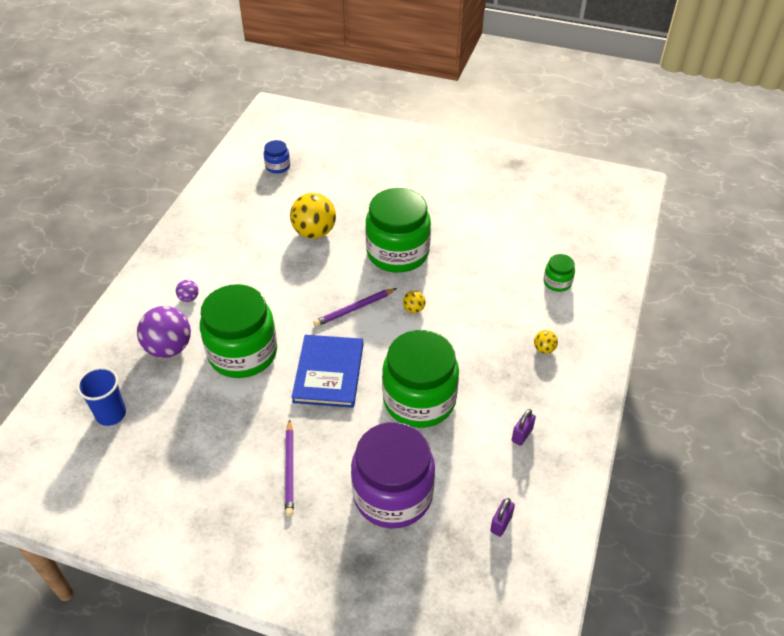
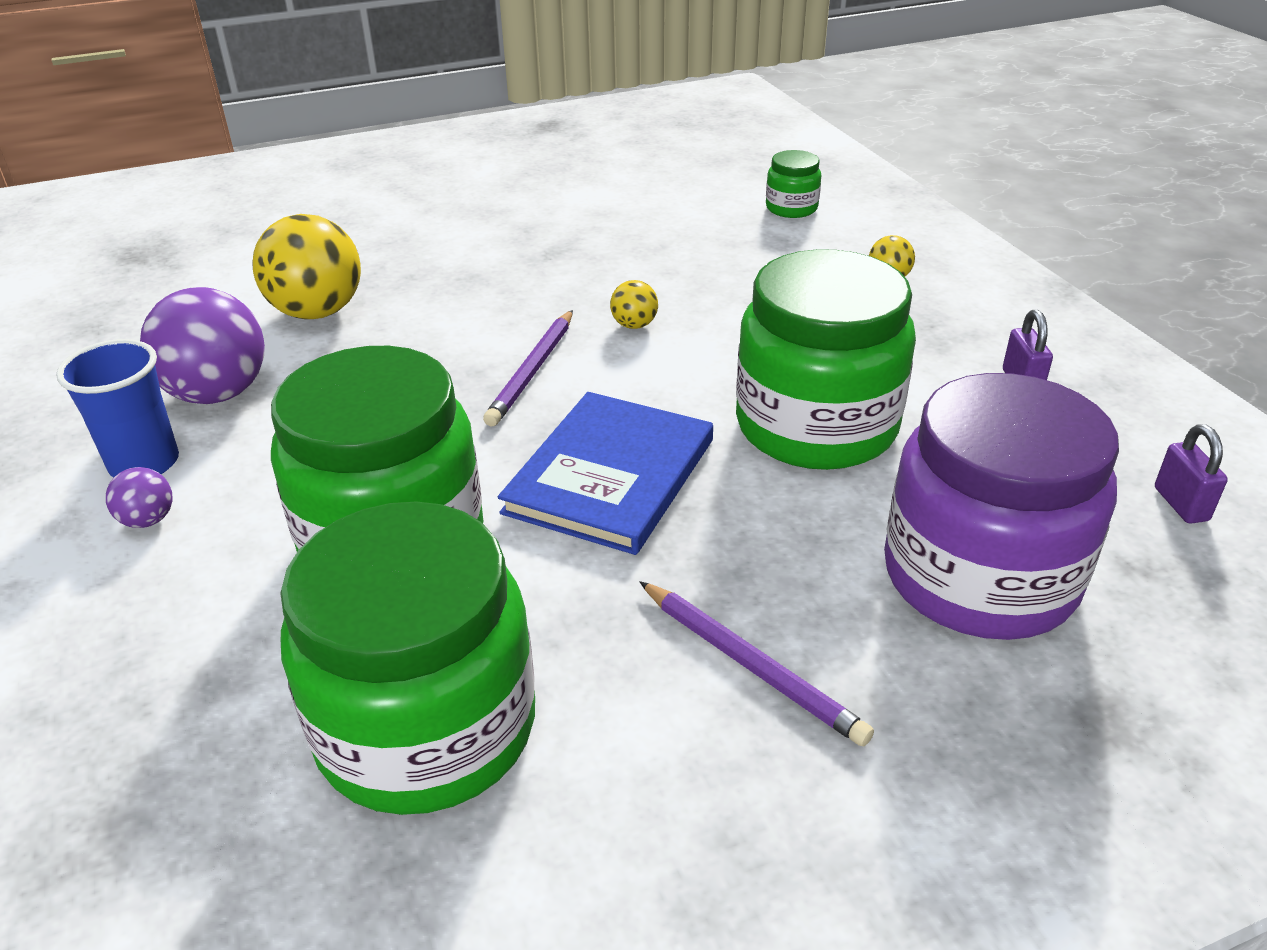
camera: 40 degrees left, 10 degrees down
(111, 414) = (176, 851): blue cup -> blue cup (144, 463)
(169, 348) = (197, 627): purple ball -> purple ball (218, 393)
(278, 166) = (128, 263): blue jar -> none
(328, 373) = (610, 476): blue book -> blue book turned 60 degrees clockwise
(397, 253) = (508, 275): green jar -> green jar (426, 728)

